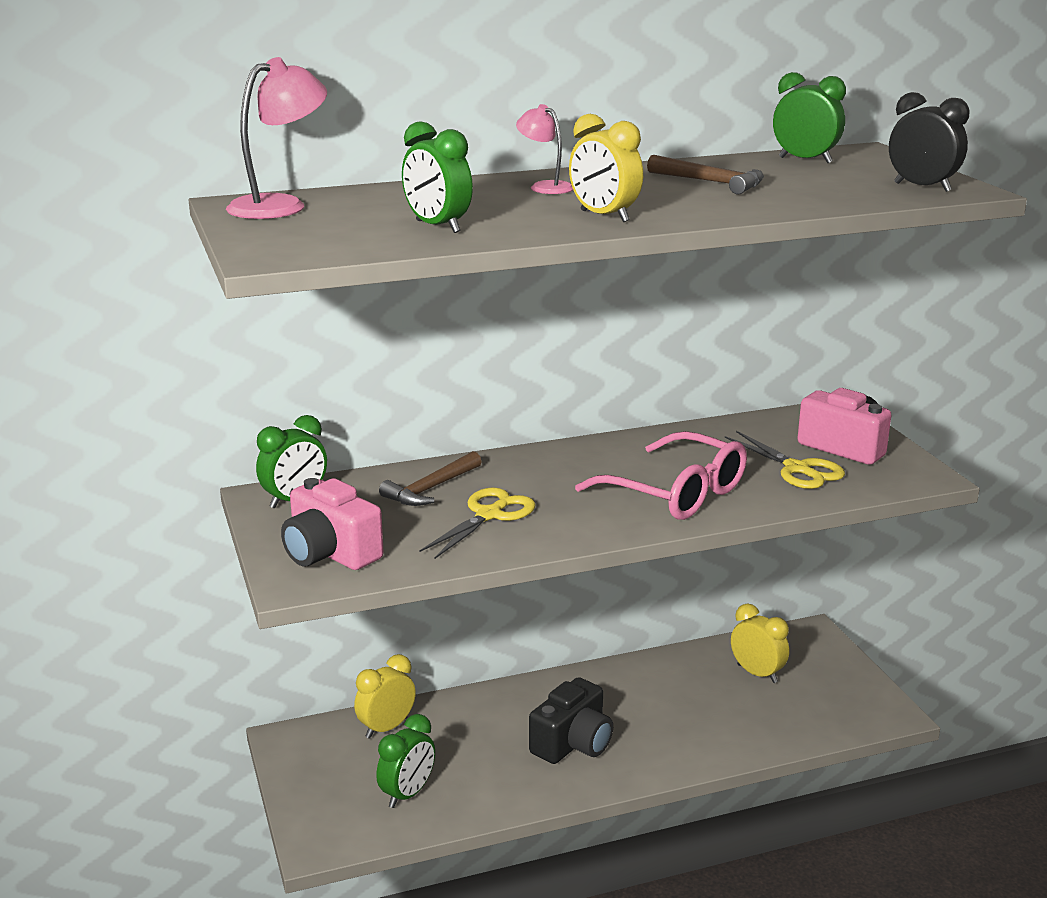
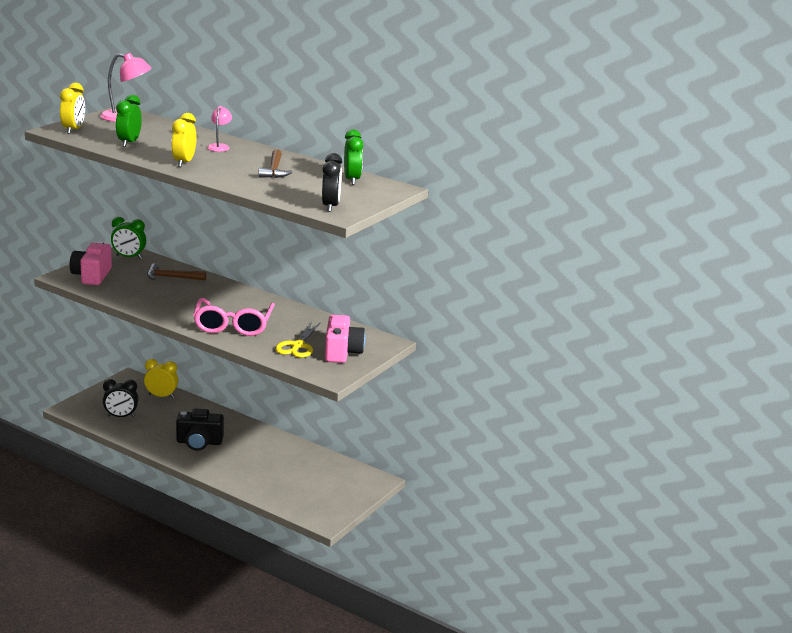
camera: 50 degrees right, 0 degrees up
(407, 794) = (121, 416): green clock -> black clock
(489, 515) = (161, 294): yellow scissors -> none
(757, 673) = (316, 474): yellow clock -> yellow clock (73, 130)

